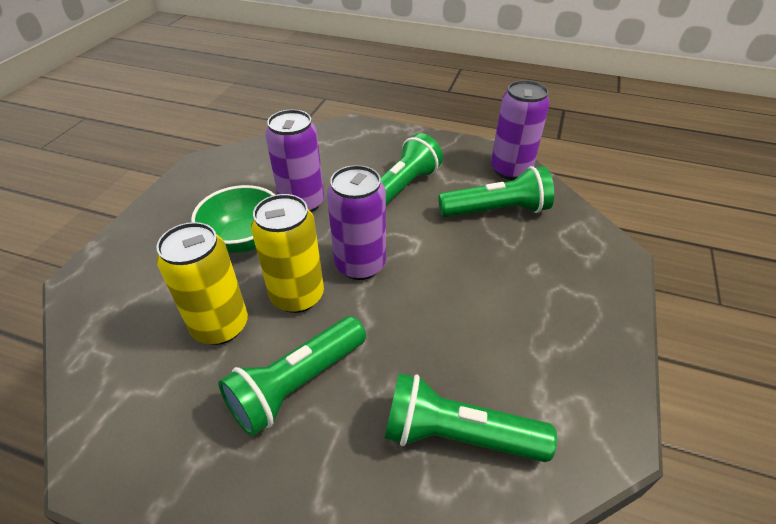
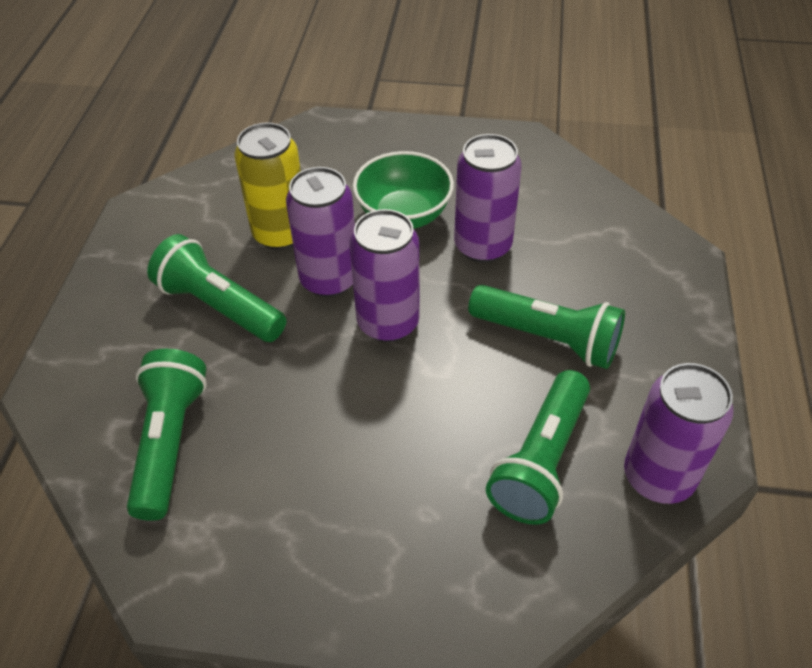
camera: 80 degrees right, 5 degrees up
(297, 296) = (329, 279): yellow can -> purple can
(497, 210) = (541, 461): green flashlight -> green flashlight turned 45 degrees clockwise

